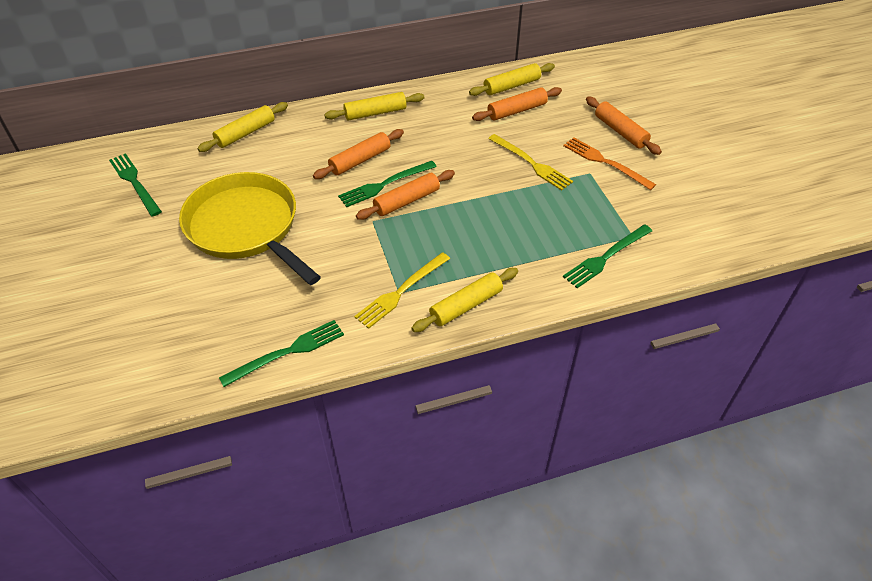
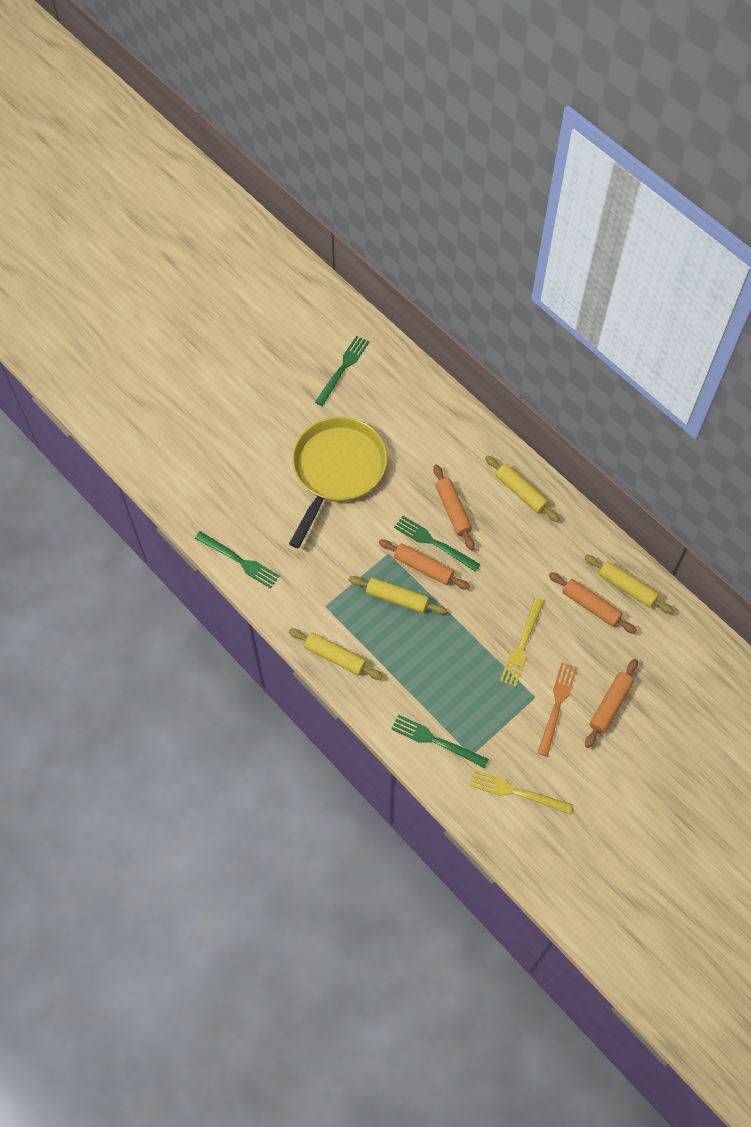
camera: 65 degrees right, 15 degrees up
(245, 133) = (439, 409): yellow rolling pin -> yellow rolling pin (397, 598)
(360, 160) = (453, 510): orange rolling pin -> orange rolling pin turned 45 degrees clockwise
(401, 291) = (327, 607): yellow fork -> yellow fork (516, 792)

